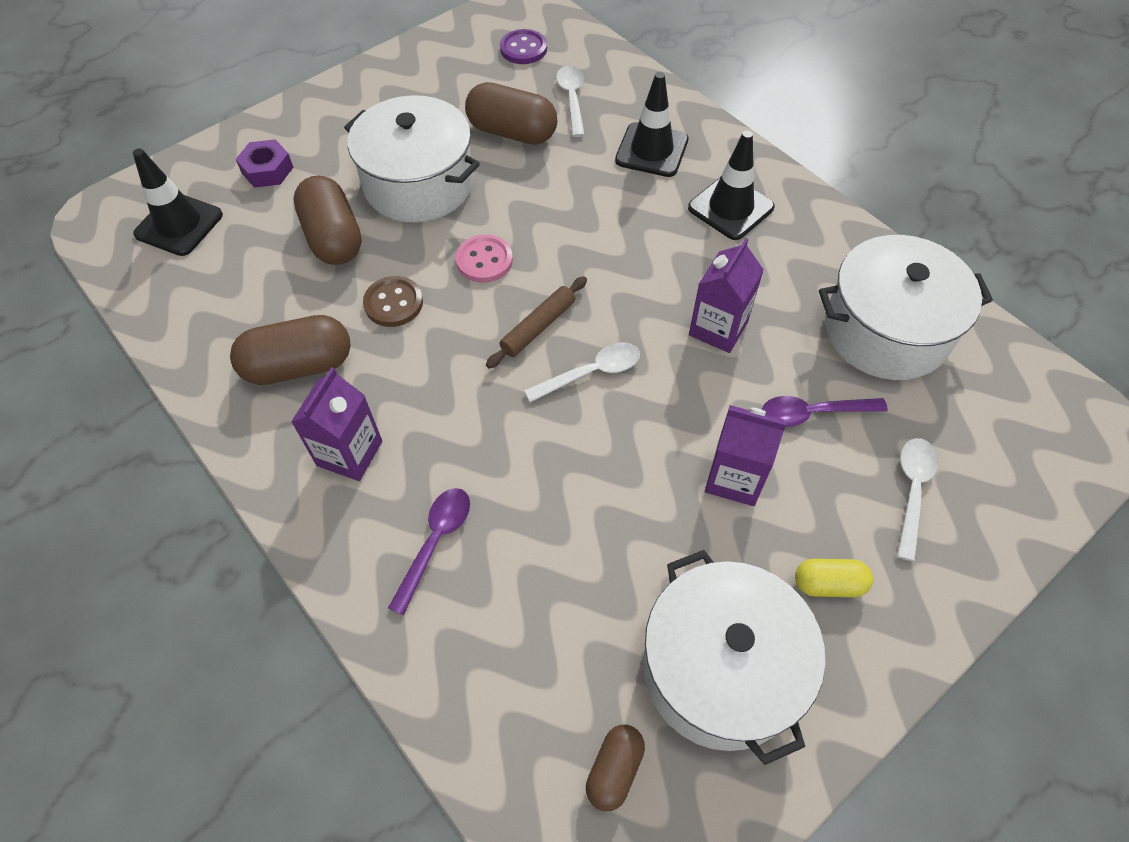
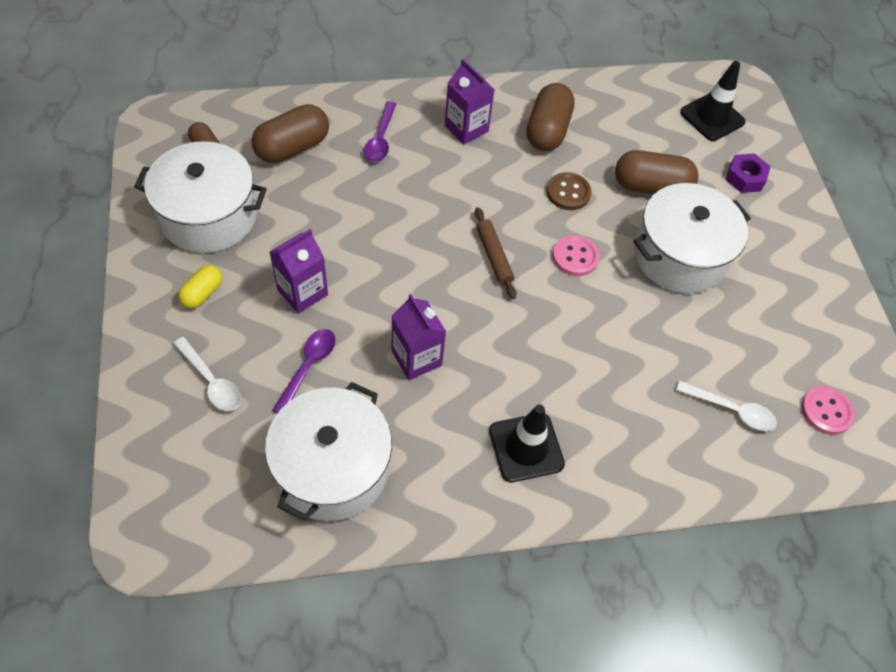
camera: 115 degrees right, 0 degrees up
(435, 542) = (380, 139): purple spoon -> purple spoon turned 45 degrees clockwise
(512, 132) = (709, 343): brown capsule -> brown capsule (292, 147)
(523, 49) = (826, 411): purple button -> pink button
(591, 373) = (435, 264): white spoon -> none
(651, 150) = (629, 432): black traffic cone -> none

